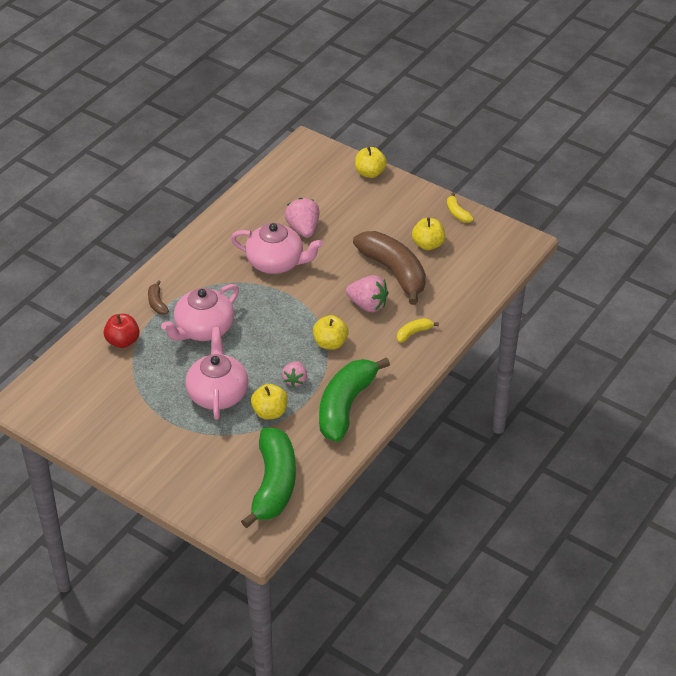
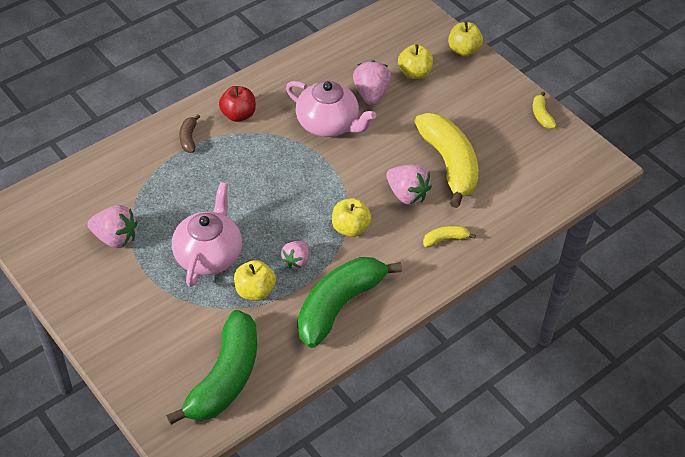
camera: 15 degrees right, 5 degrees up
(123, 341) = (136, 171): red apple -> red apple (238, 115)
(129, 400) = (115, 238): none -> pink strawberry
(203, 329) = (224, 179): pink teapot -> none
(394, 272) = (449, 164): brown banana -> yellow banana
(428, 244) = (497, 142): yellow apple -> yellow apple (414, 73)

